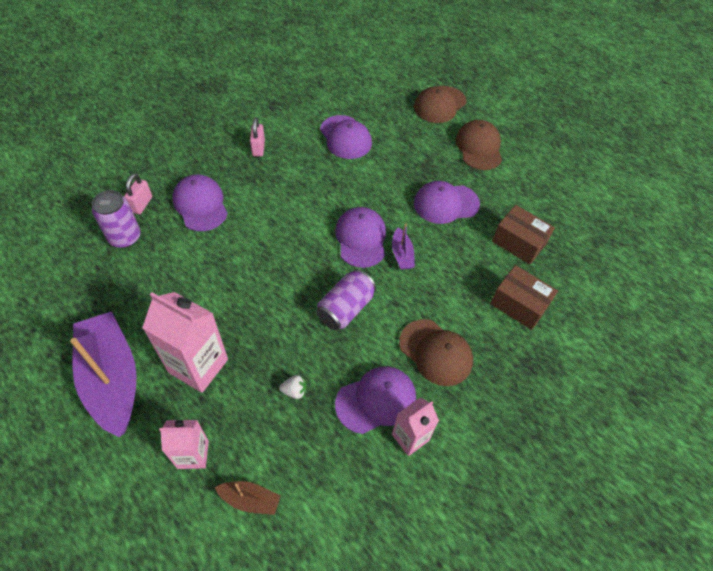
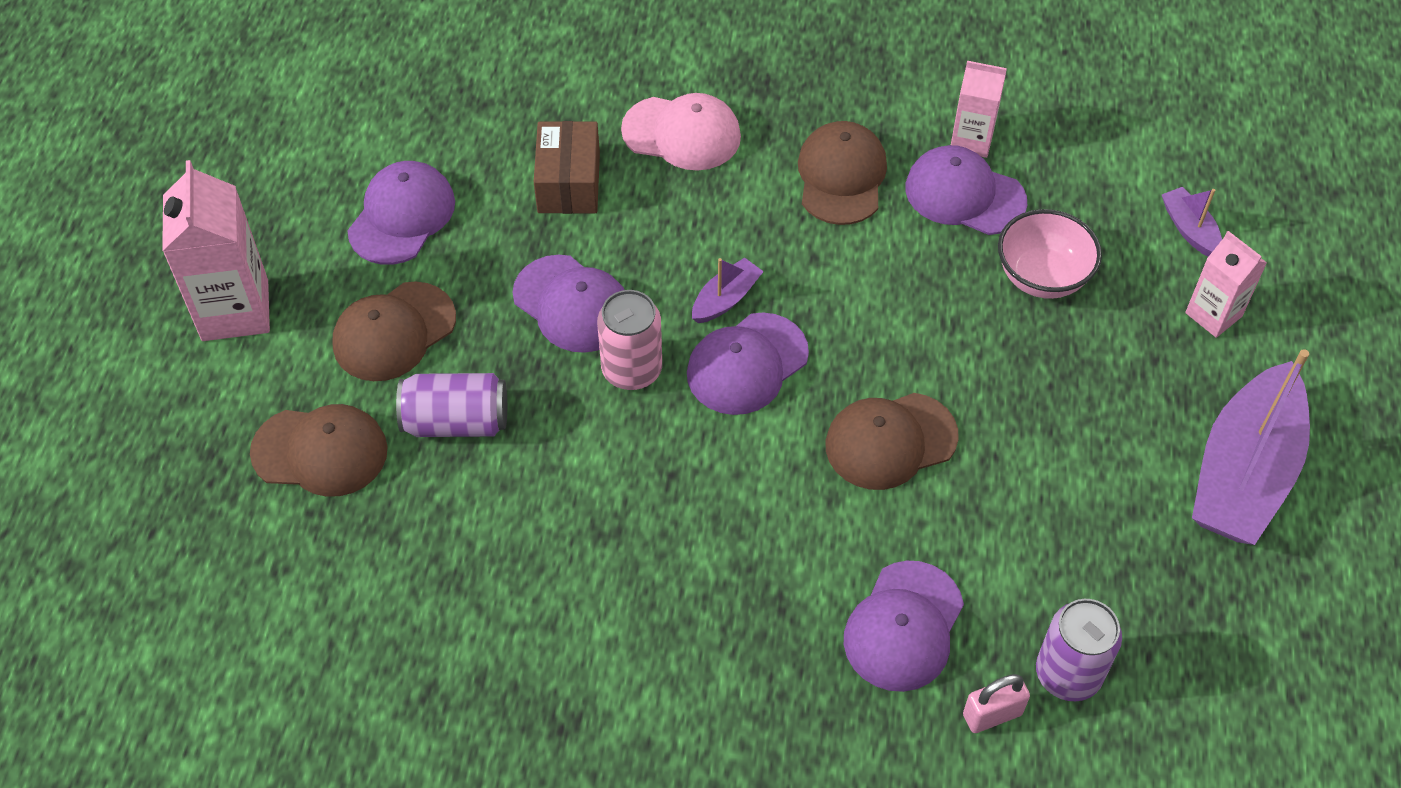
camera: 125 degrees left, 0 degrees up
(198, 366) = (1125, 397): pink carton -> pink carton (235, 310)
(250, 500) = (1190, 229): brown boat -> purple boat
(258, 148) = (701, 650): pink padlock -> none
(275, 259) = (890, 441): none -> brown cap
(294, 391) = (1042, 277): white strawberry -> pink bowl
(345, 137) = (546, 536): purple cap -> purple cap (402, 216)
(345, 308) = (880, 304): purple can -> purple can (456, 421)
(394, 202) = (632, 370): none -> pink can
(519, 305) = (682, 133): brown box -> pink cap

